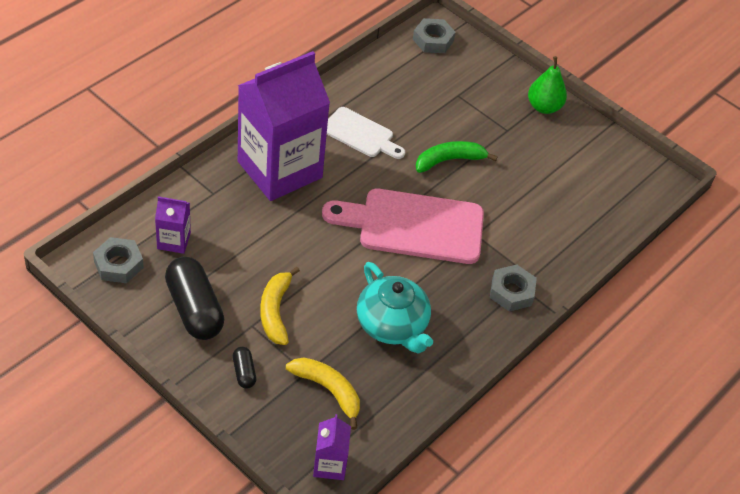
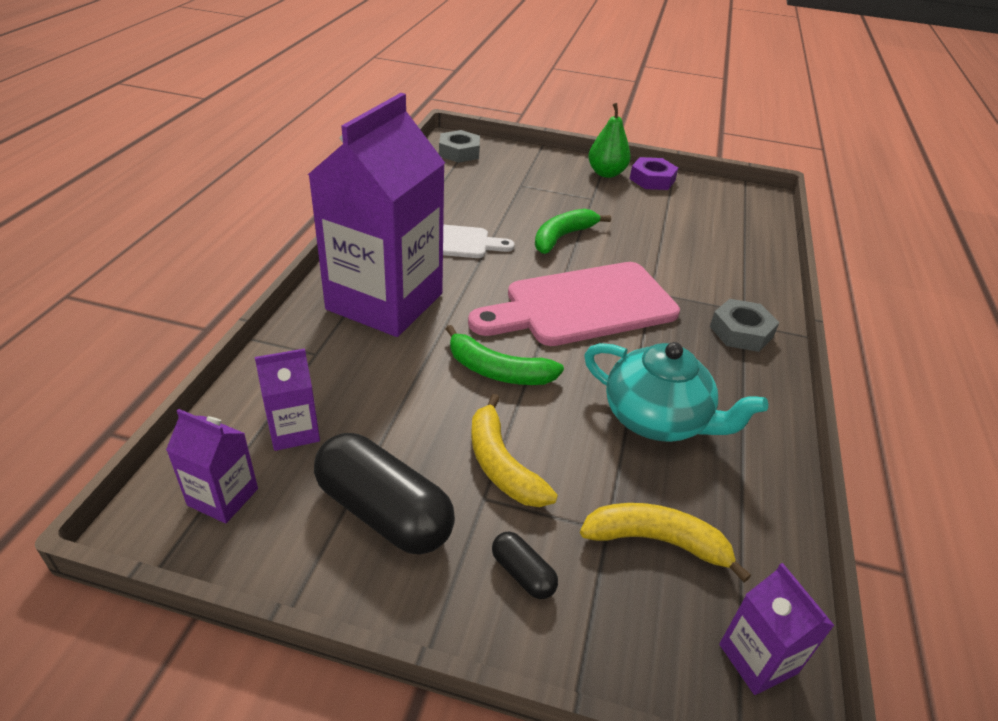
camera: 25 degrees left, 10 degrees down
(118, 264) = (223, 497): grey nut -> purple carton
(317, 251) = (498, 371): none -> green banana
(579, 128) = (652, 179): none -> purple nut

